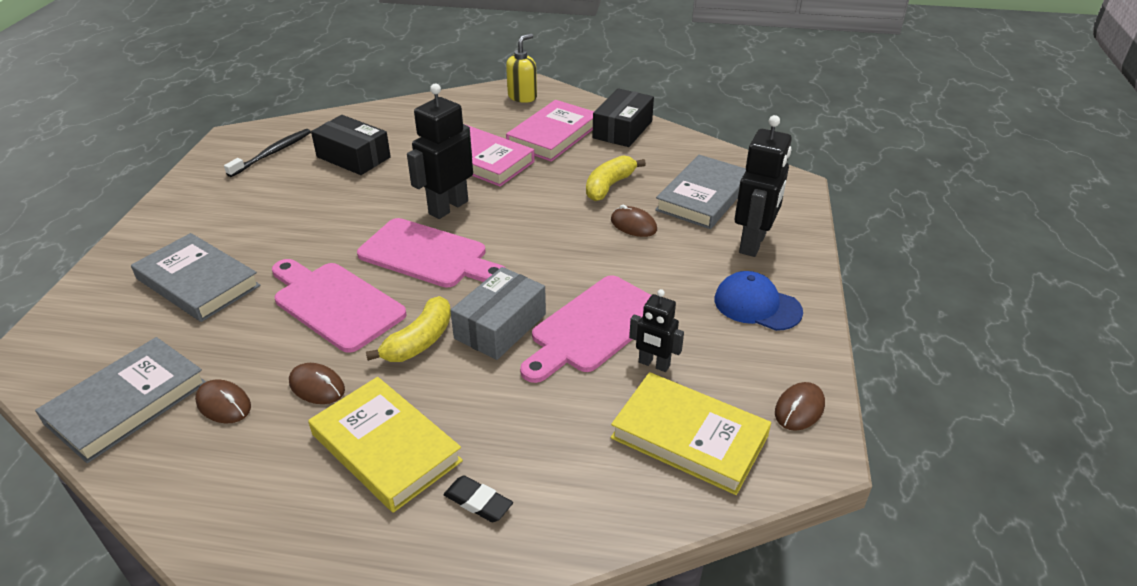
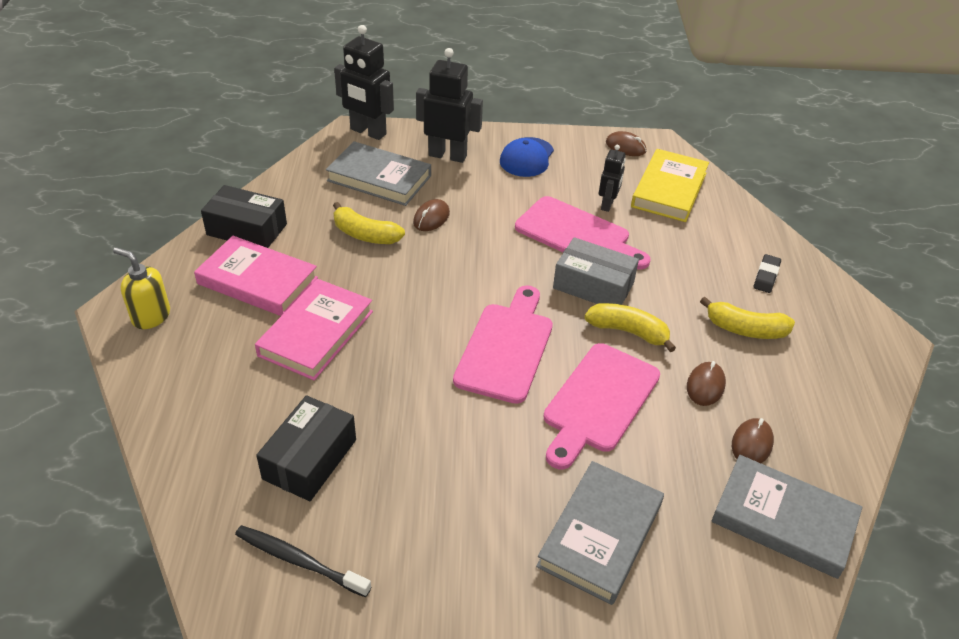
camera: 100 degrees left, 5 degrees up
(386, 447) = (745, 329): yellow book -> yellow banana
(448, 207) = (418, 347): black robot -> black robot (368, 132)

